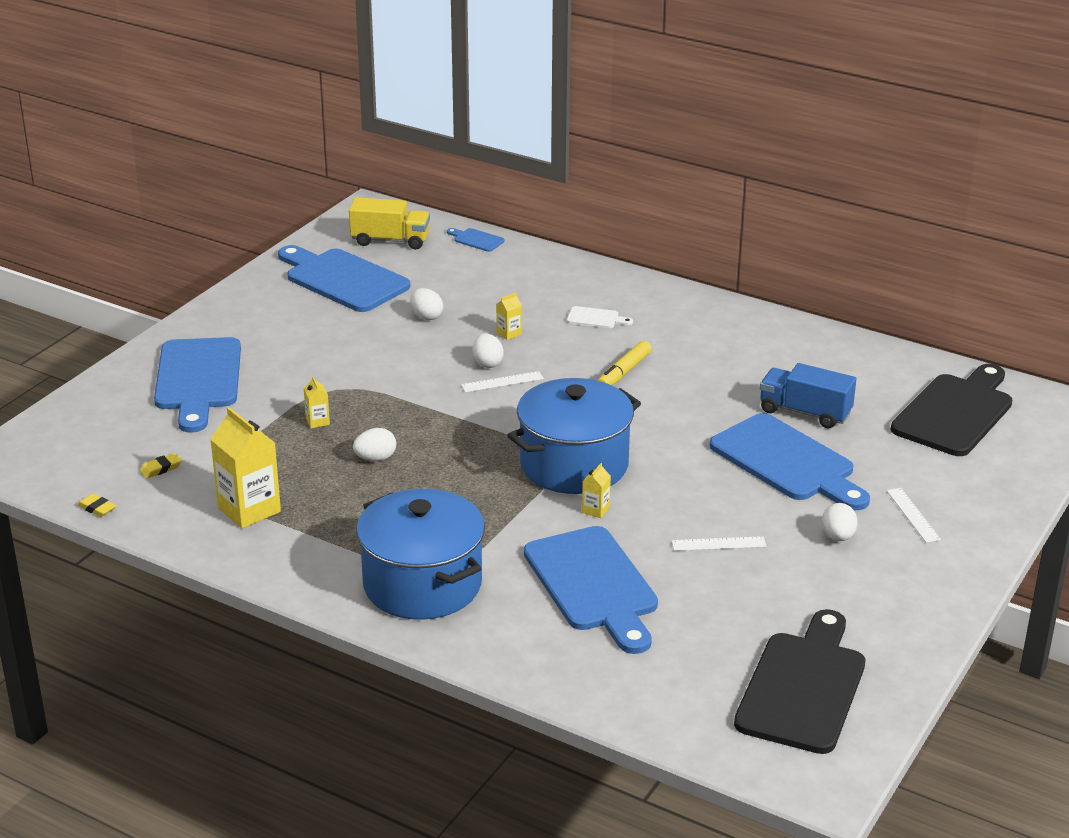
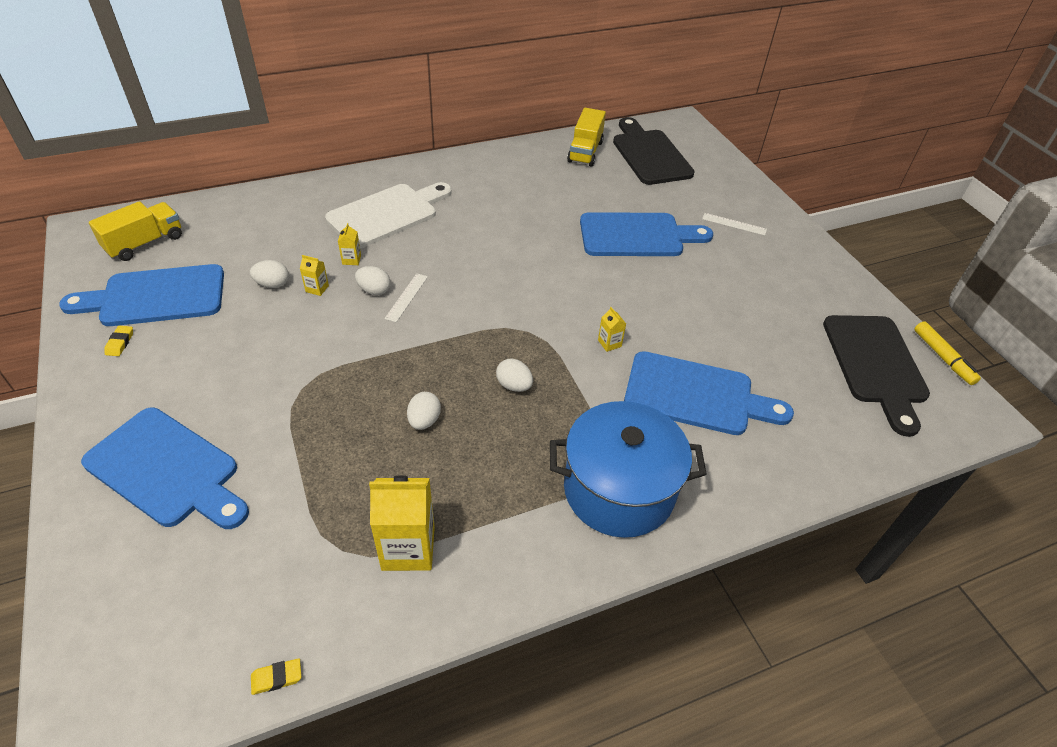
camera: 55 degrees left, 15 degrees up
(161, 468) = (272, 581): yellow eraser -> yellow eraser (120, 343)
(317, 421) = (332, 426): yellow carton -> yellow carton (317, 288)
(476, 240) = (213, 206): blue cutting board -> none
(574, 465) = (546, 322): blue pot -> none
(595, 318) = (387, 214): white cutting board -> white cutting board, size x2.41
(624, 372) = (464, 239): yellow marker -> yellow marker (942, 357)
(718, 544) = (698, 312): white ruler -> none
(803, 687) = (875, 364): black cutting board -> black cutting board turned 150 degrees counterclockwise
(805, 412) = (593, 200): blue truck -> none
(838, 537) = (732, 262): white egg -> white egg (514, 385)
(886, 372) = (585, 152): none -> yellow truck

